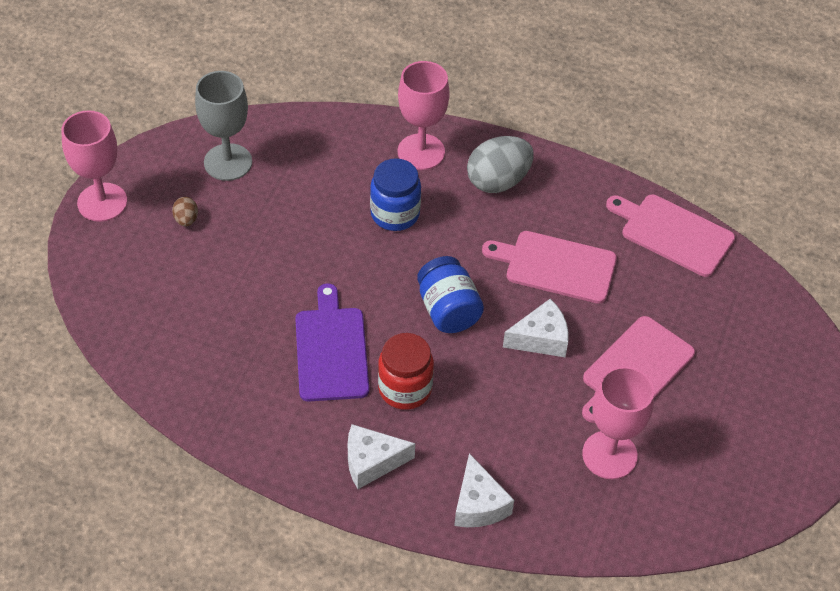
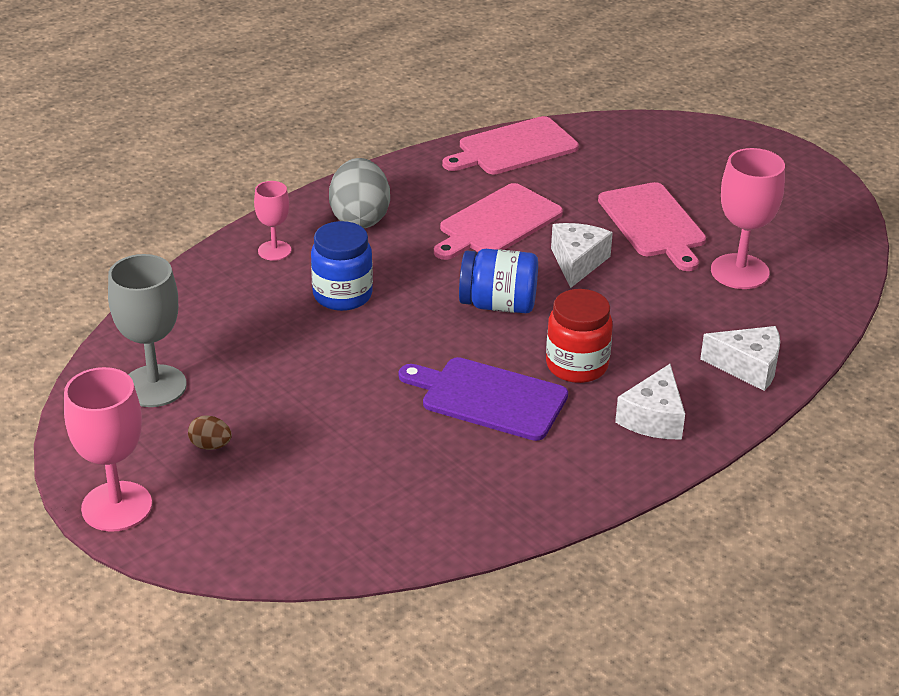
camera: 60 degrees left, 15 degrees down
(421, 152) = (274, 250): pink goblet -> pink goblet, size x0.58

